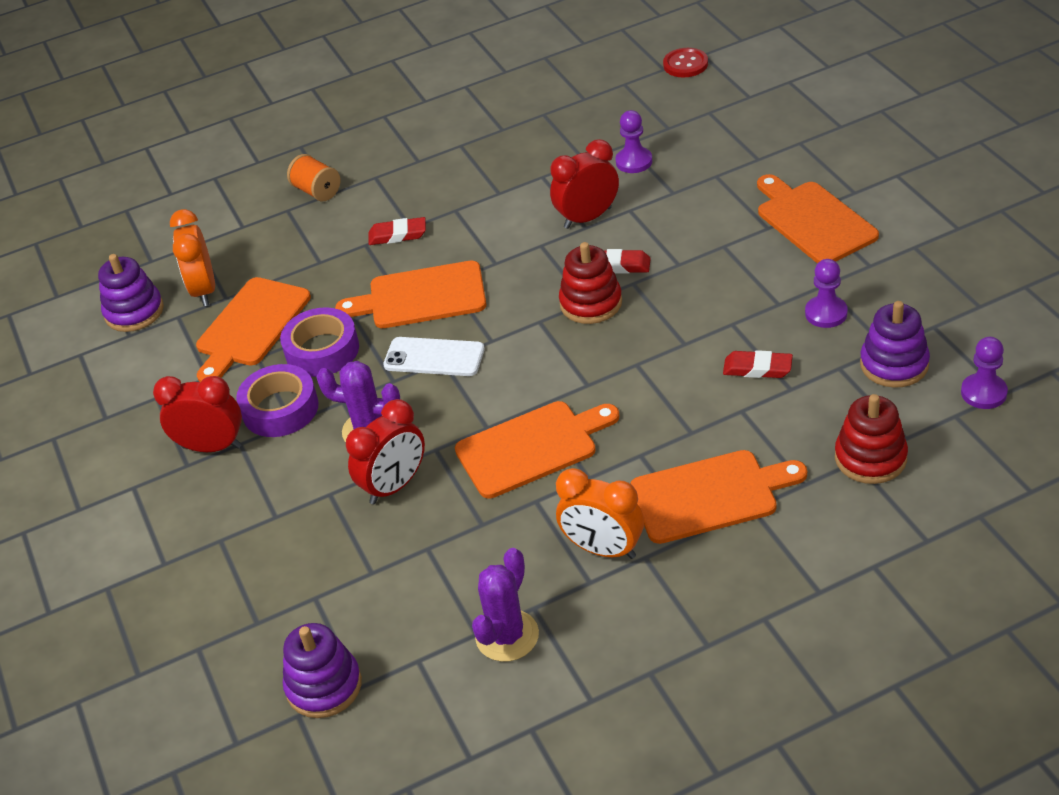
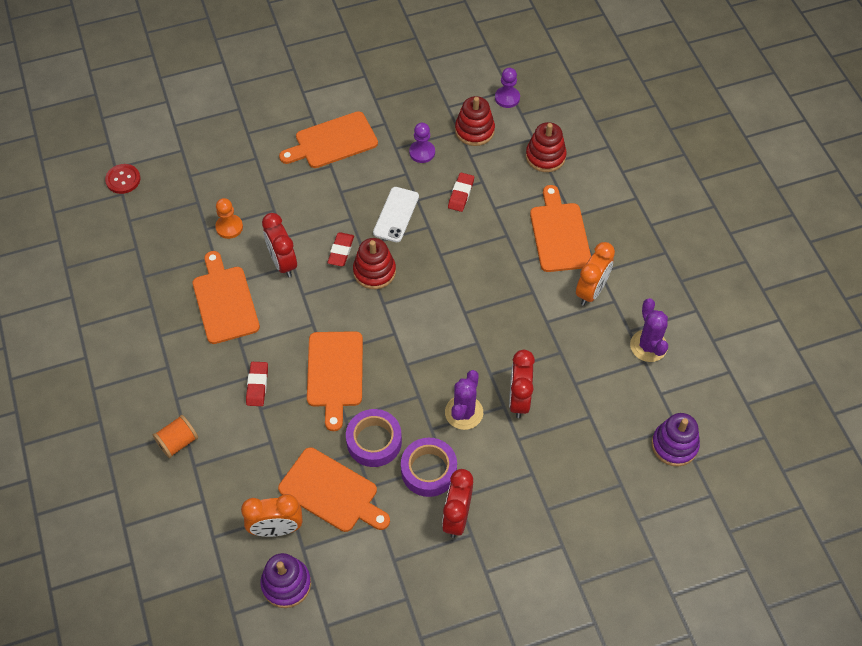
camera: 90 degrees left, 15 degrees up
(395, 486) = (519, 399): red clock -> red clock turned 135 degrees counterclockwise
(434, 357) = (402, 369): white phone -> white phone (396, 214)
(507, 636) = (648, 346): purple cactus -> purple cactus turned 45 degrees clockwise
(532, 447) = (501, 319): orange cutting board -> orange cutting board (225, 301)
(634, 161) = (229, 227): purple pawn -> orange pawn
(894, 364) = (474, 130): purple stacking toy -> red stacking toy

